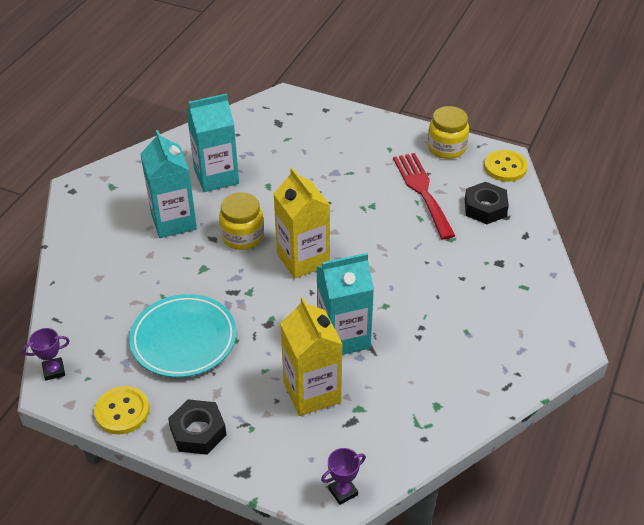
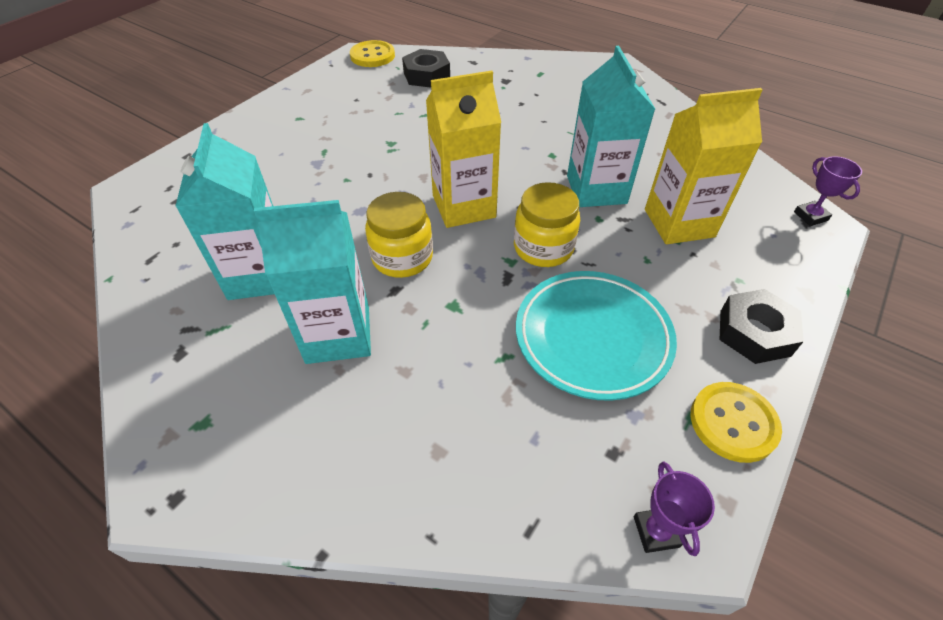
camera: 80 degrees left, 5 degrees up
(422, 191) = (383, 107): red fork -> none
(446, 148) = (322, 82): yellow jar -> yellow jar (543, 248)

